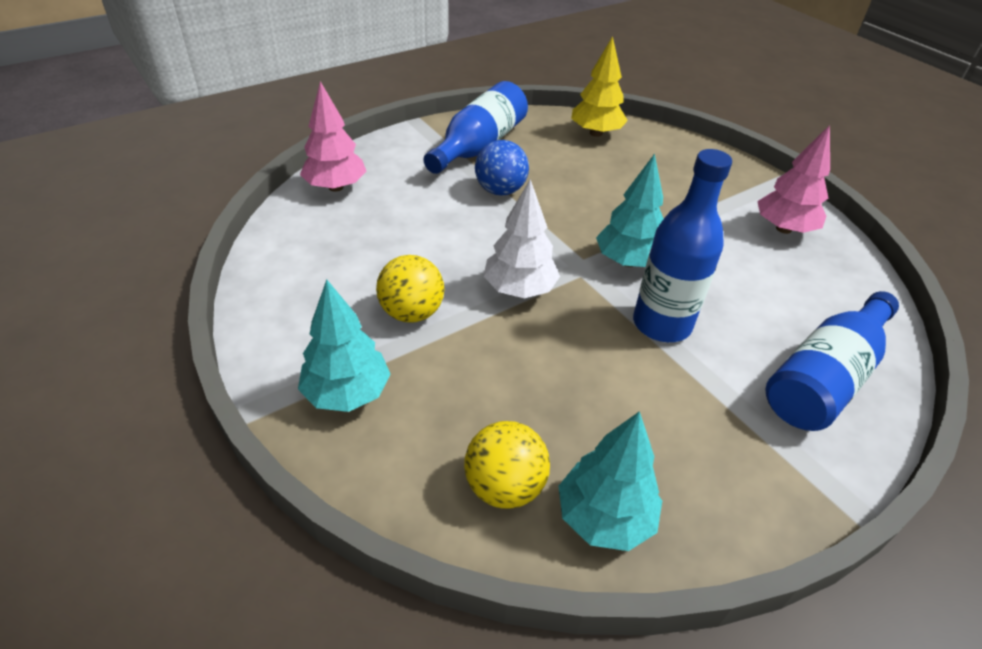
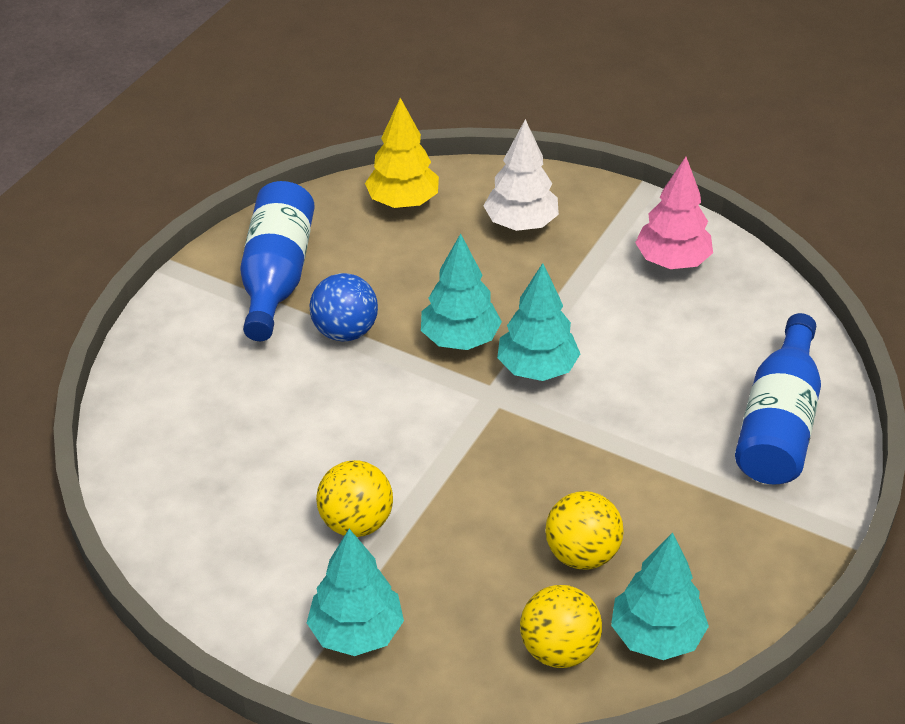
camera: 25 degrees left, 0 degrees up
(336, 187) = (149, 404): pink tree -> none
(519, 289) = (447, 449): white tree -> white tree (521, 224)
(578, 412) = (582, 554): none -> yellow ball
(580, 222) = (460, 339): none -> turquoise tree
(661, 324) = (608, 429): blue bottle -> none

